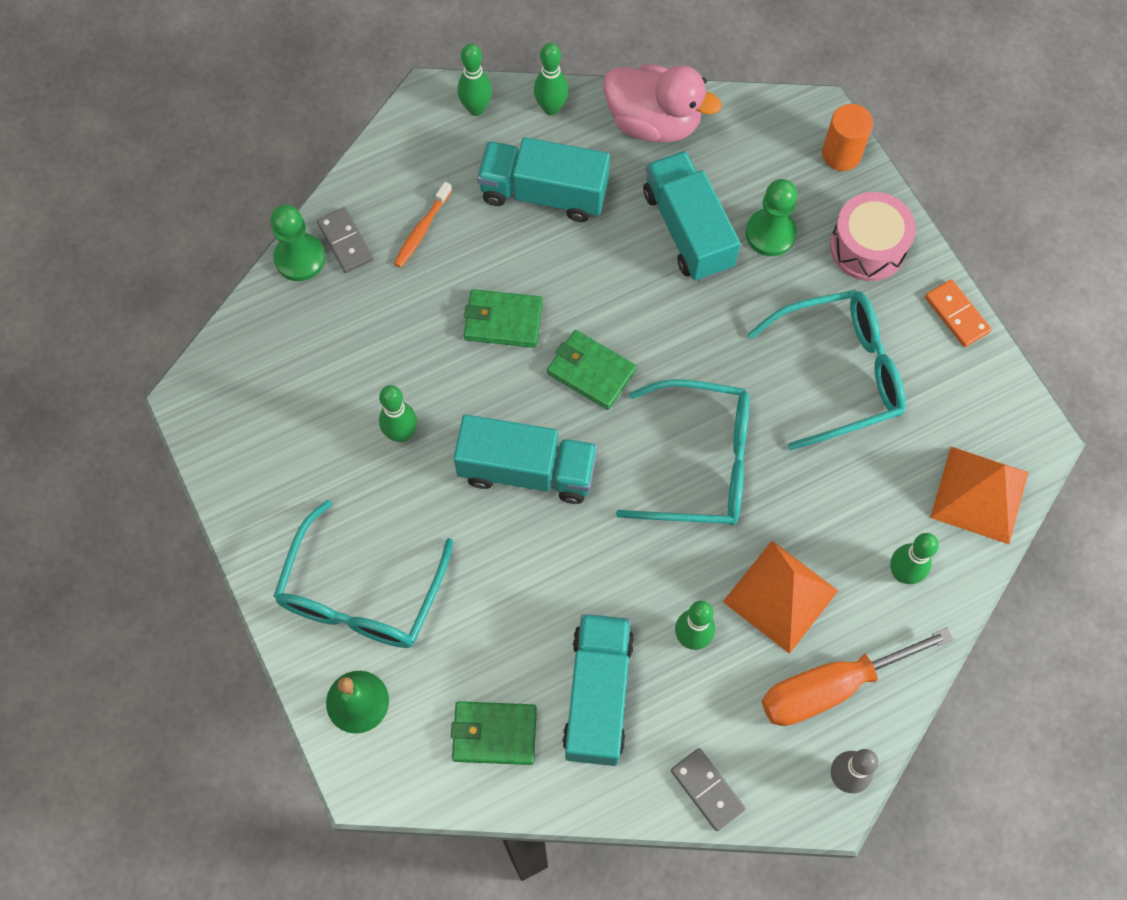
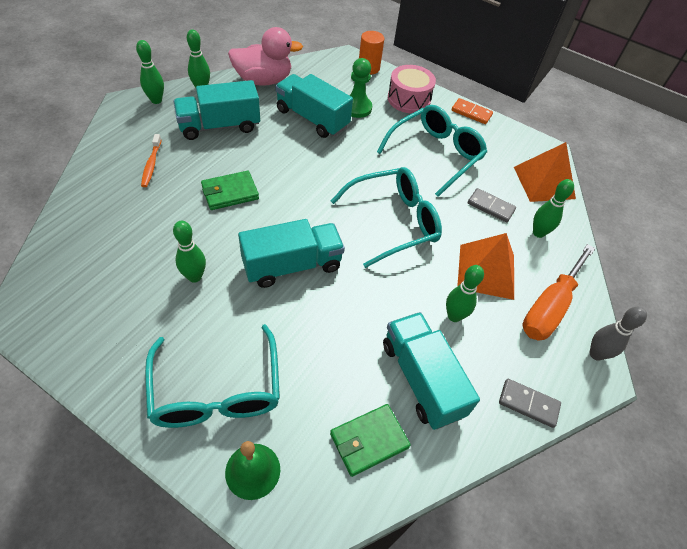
camera: 35 degrees left, 15 degrees down
(300, 258) = (71, 204): green pawn -> none
(345, 242) = (101, 186): grey domino -> grey domino (490, 207)
(591, 372) = (300, 200): green wallet -> none

